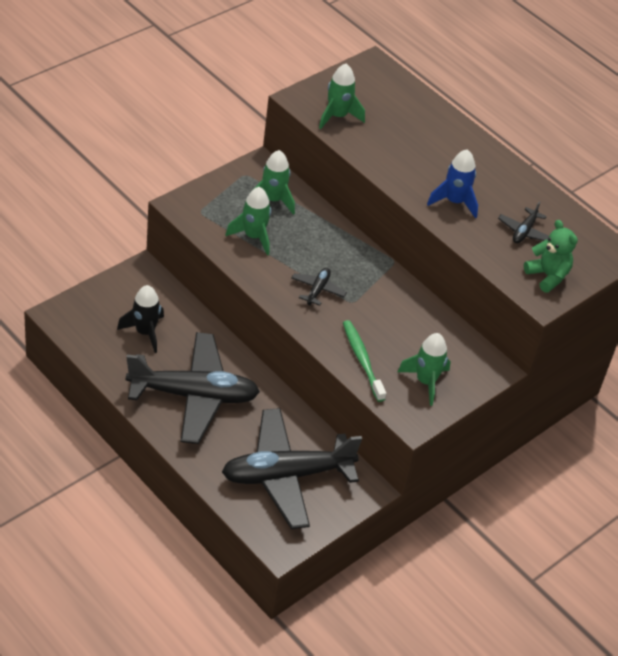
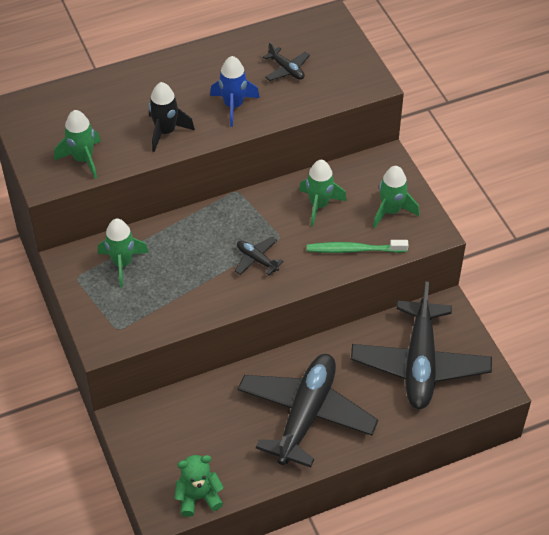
camera: 65 degrees left, 5 degrees up
(145, 332) = (211, 437): black rocket -> black rocket (166, 132)
(253, 237) = (169, 292): green rocket -> green rocket (319, 205)
(547, 276) = (346, 71): green teddy bear -> green teddy bear (198, 497)

